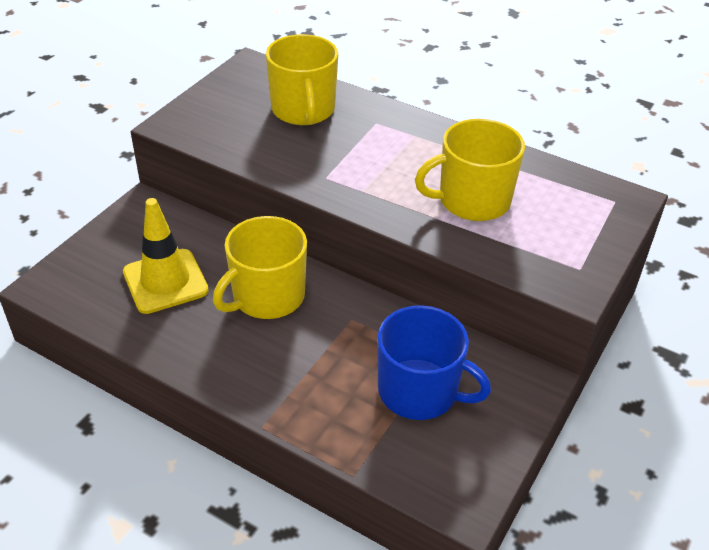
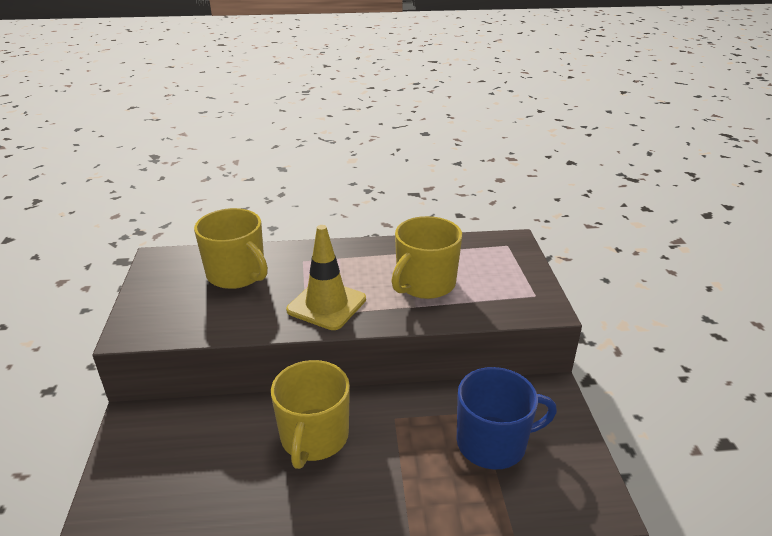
camera: 35 degrees left, 10 degrees down
(165, 281) = (213, 474): yellow traffic cone -> yellow traffic cone (326, 305)

